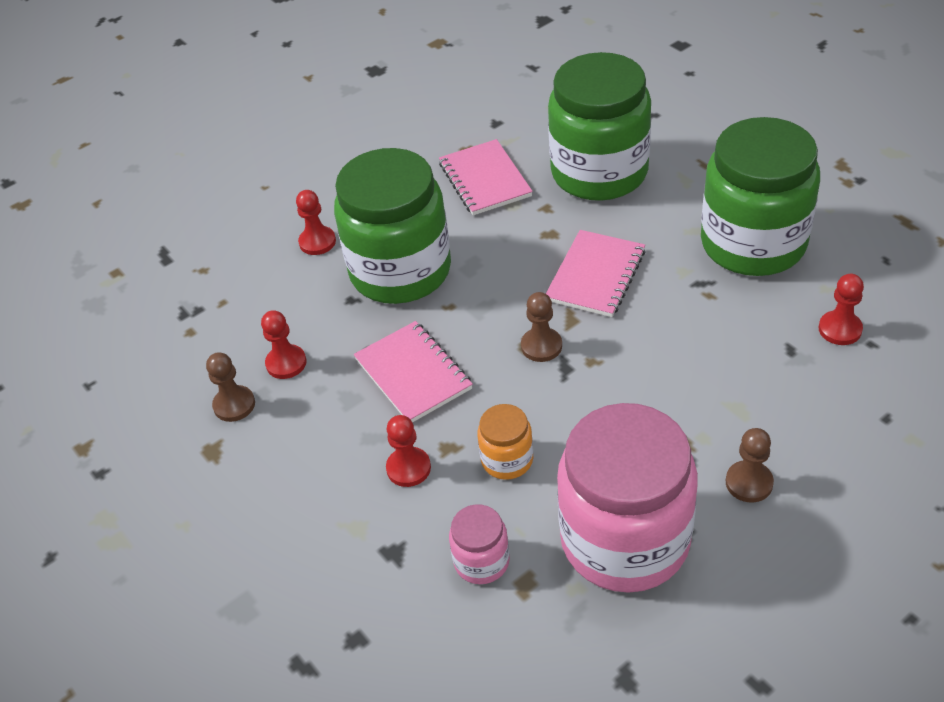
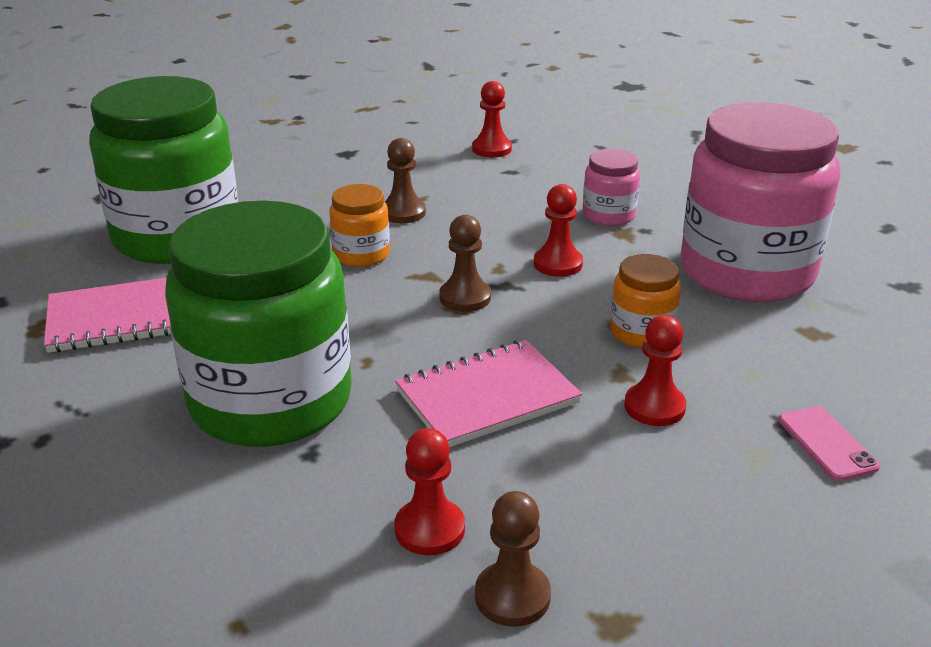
camera: 90 degrees left, 15 degrees down
(317, 242) = (145, 491): red pawn -> red pawn (558, 264)
(371, 573) = (827, 443): none -> pink phone
(481, 561) = (790, 358): pink jar -> pink jar (608, 215)
(596, 276) = (361, 254): pink notebook -> orange jar
(749, 483) = (672, 207): brown pawn -> brown pawn (403, 212)
(753, 243) = (358, 170): green jar -> none

